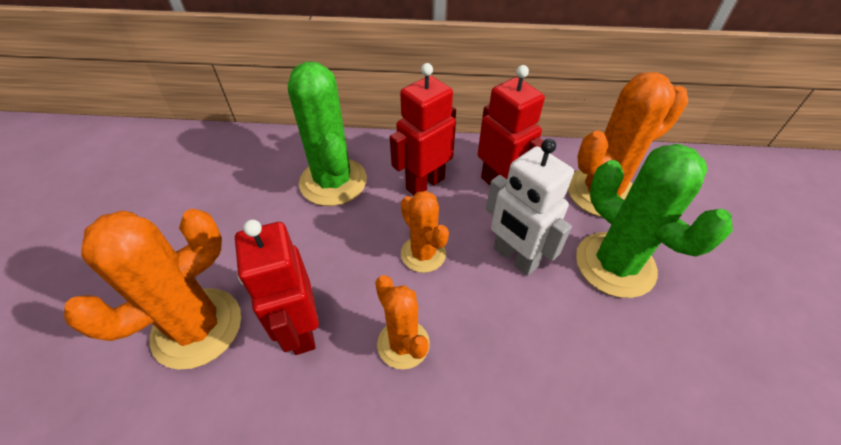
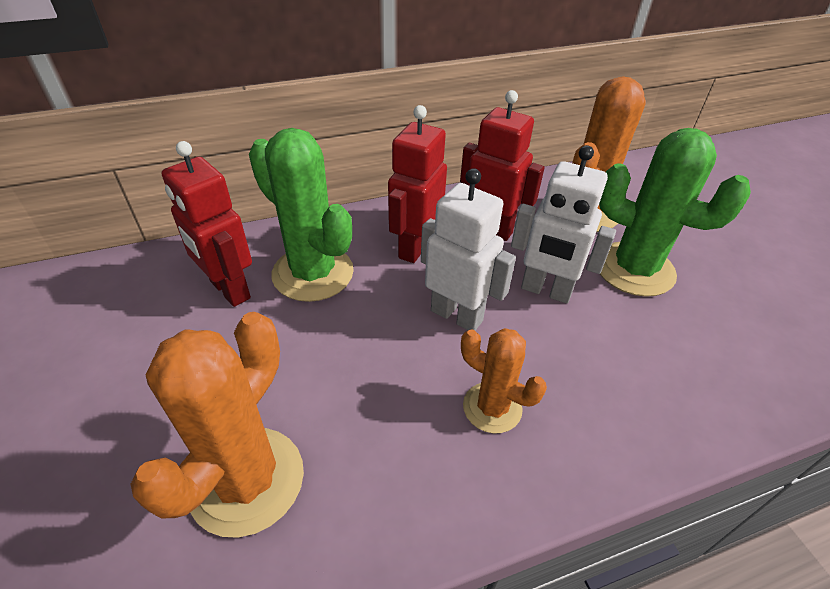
camera: 25 degrees left, 5 degrees down
(300, 329) = (374, 435): red robot -> red robot (229, 290)
(423, 254) = (457, 315): orange cactus -> white robot

